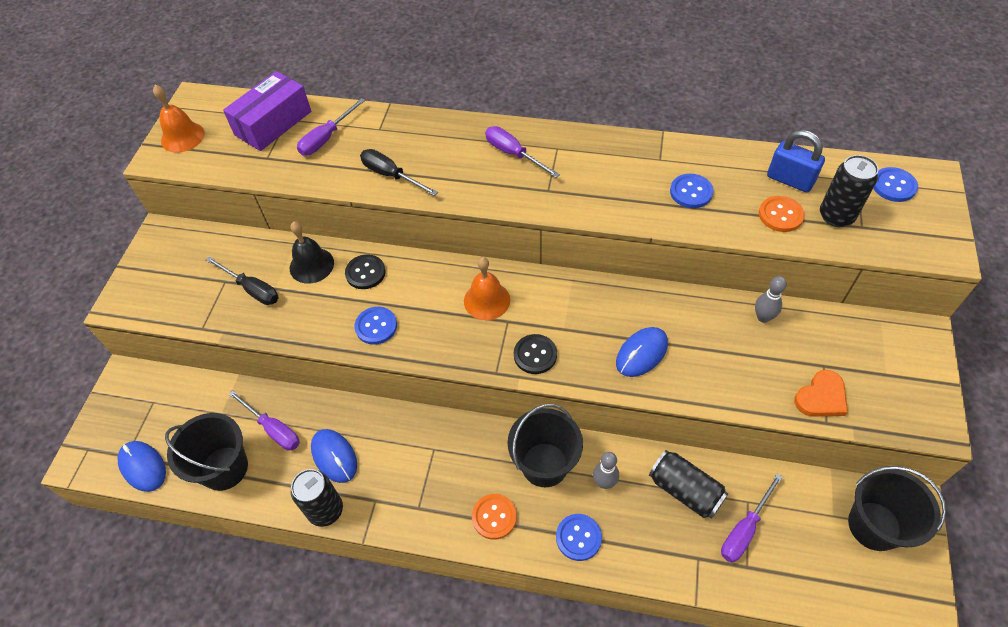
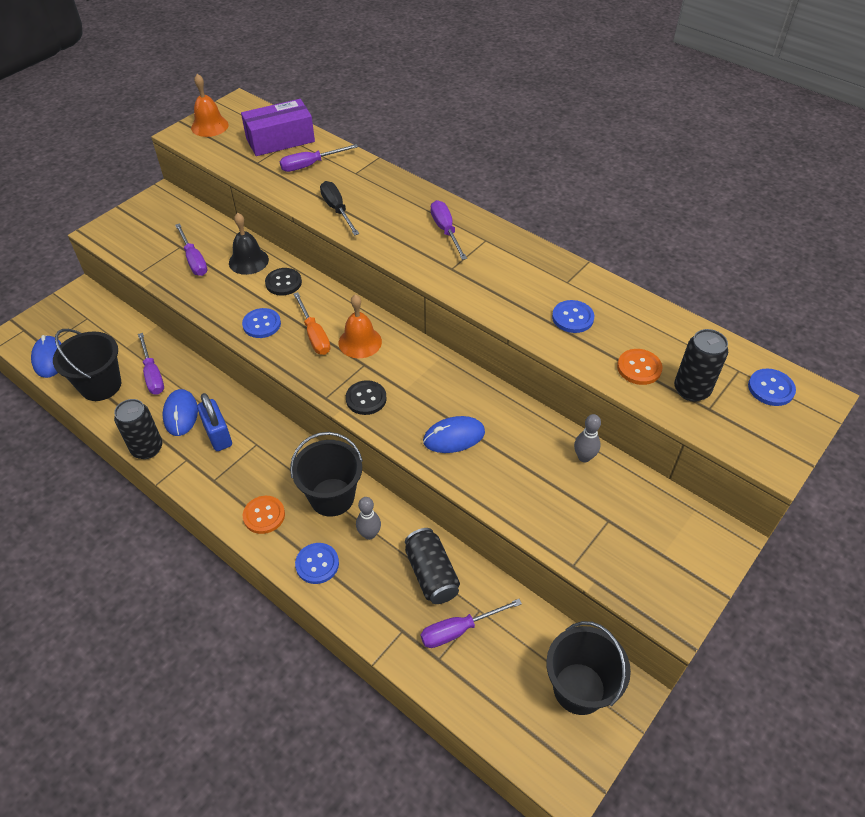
camera: 25 degrees right, 5 degrees down
(252, 289) = (194, 260): black screwdriver -> purple screwdriver
(437, 313) = (314, 335): none -> orange screwdriver
(790, 180) = (672, 344): blue padlock -> blue padlock (218, 435)
(821, 397) = (585, 543): orange heart -> none

